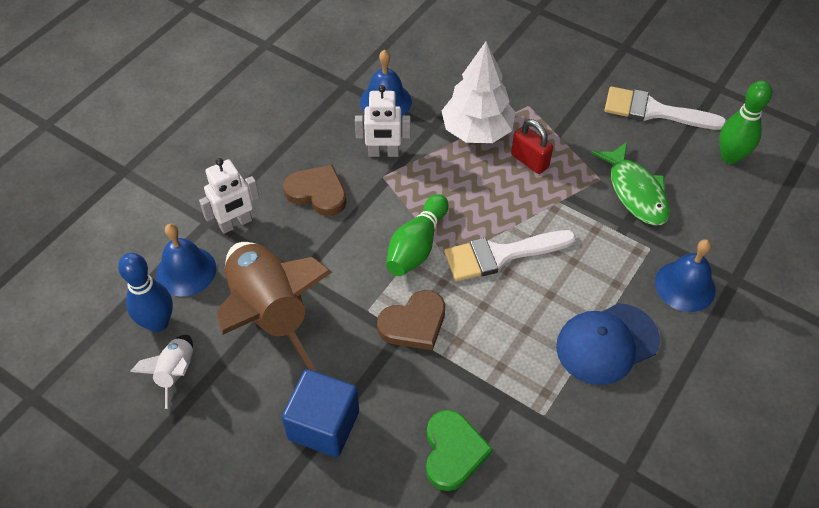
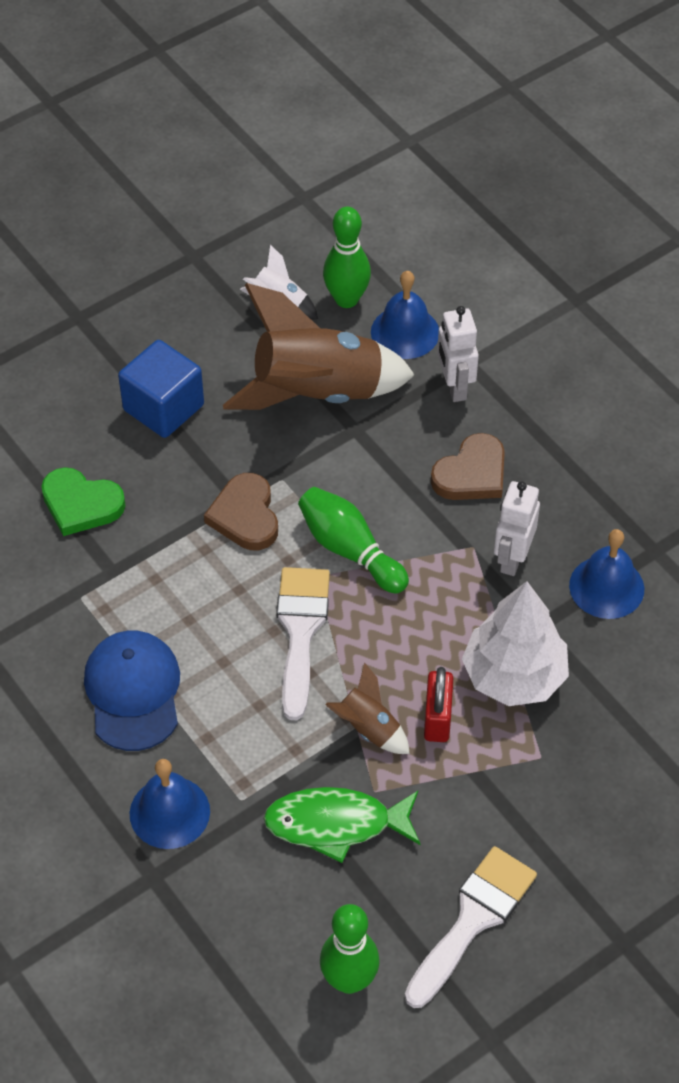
camera: 110 degrees right, 0 degrees up
(158, 323) = (346, 299): blue bowling pin -> green bowling pin
(529, 161) = (437, 718): red padlock -> red padlock turned 60 degrees counterclockwise
(557, 194) = (368, 728): none -> brown rocket

